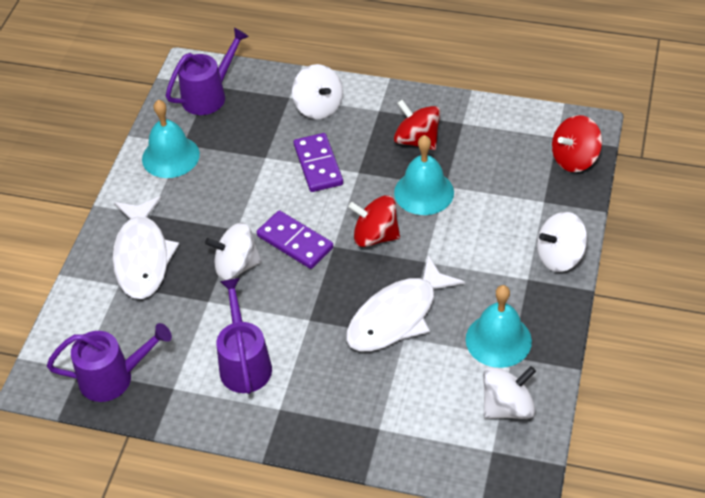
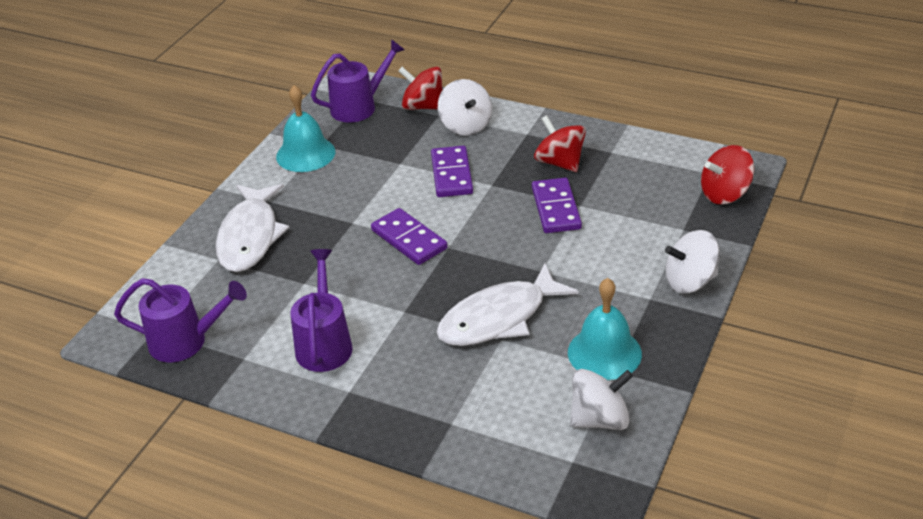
camera: 10 degrees right, 10 degrees down
(236, 266) = (342, 254): white spinning top -> none
(375, 236) = (494, 242): red spinning top -> red spinning top (423, 106)
(424, 192) = (555, 208): turquoise bell -> purple domino

